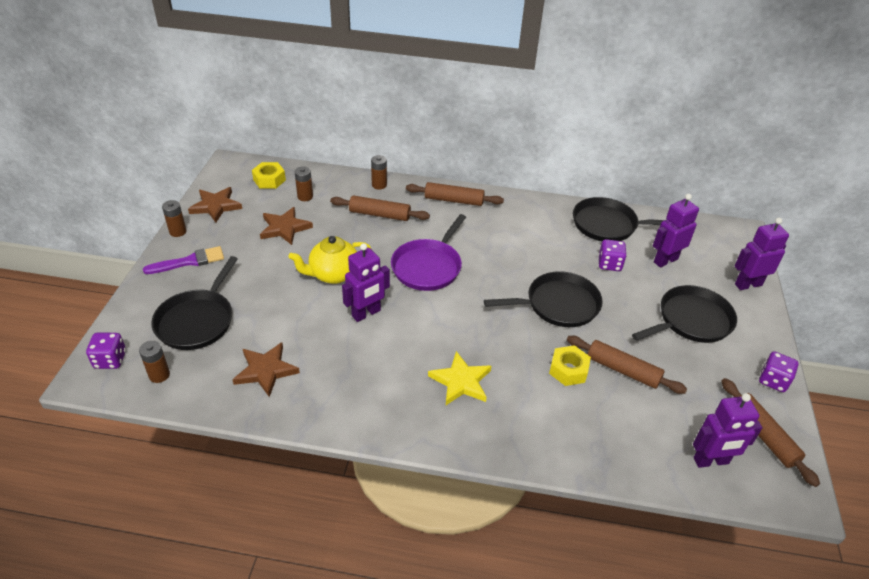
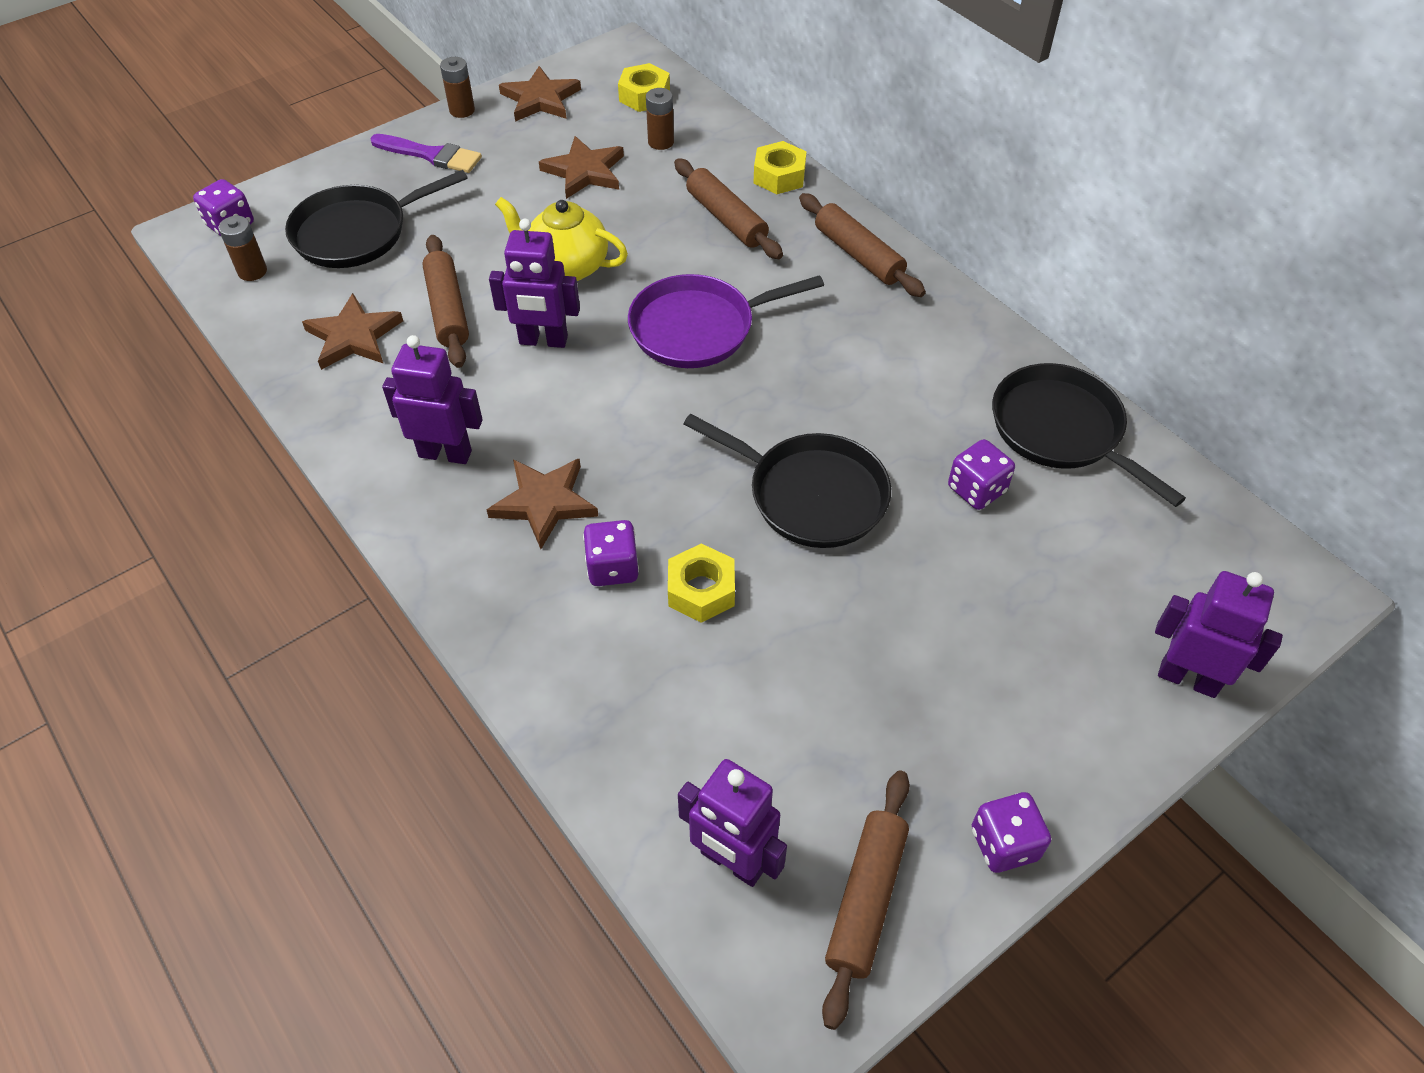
camera: 45 degrees right, 10 degrees up
(379, 185) = (779, 176): brown battery -> yellow nut
(461, 381) = (544, 503): yellow star -> brown star
(524, 387) = (612, 567): none -> purple dice
(622, 370) = (779, 647): brown rolling pin -> brown rolling pin (448, 309)
(665, 260) = (1085, 544): purple robot -> purple robot (445, 453)
(691, 320) = (994, 659): black pan -> none

